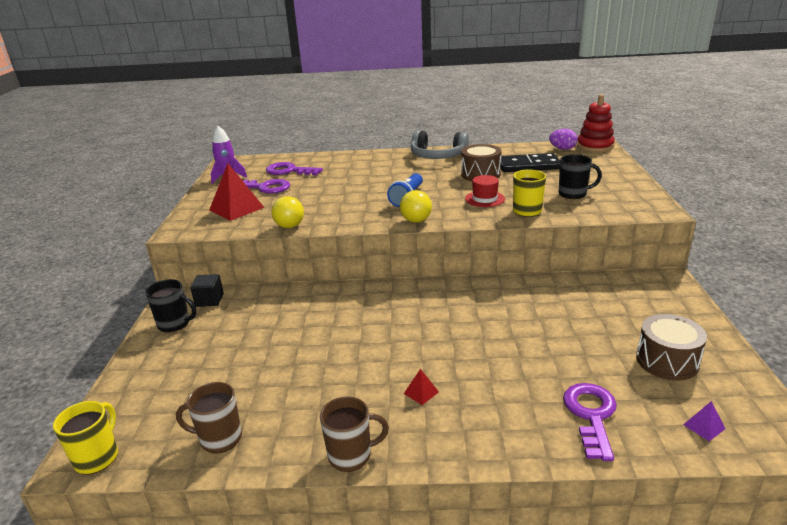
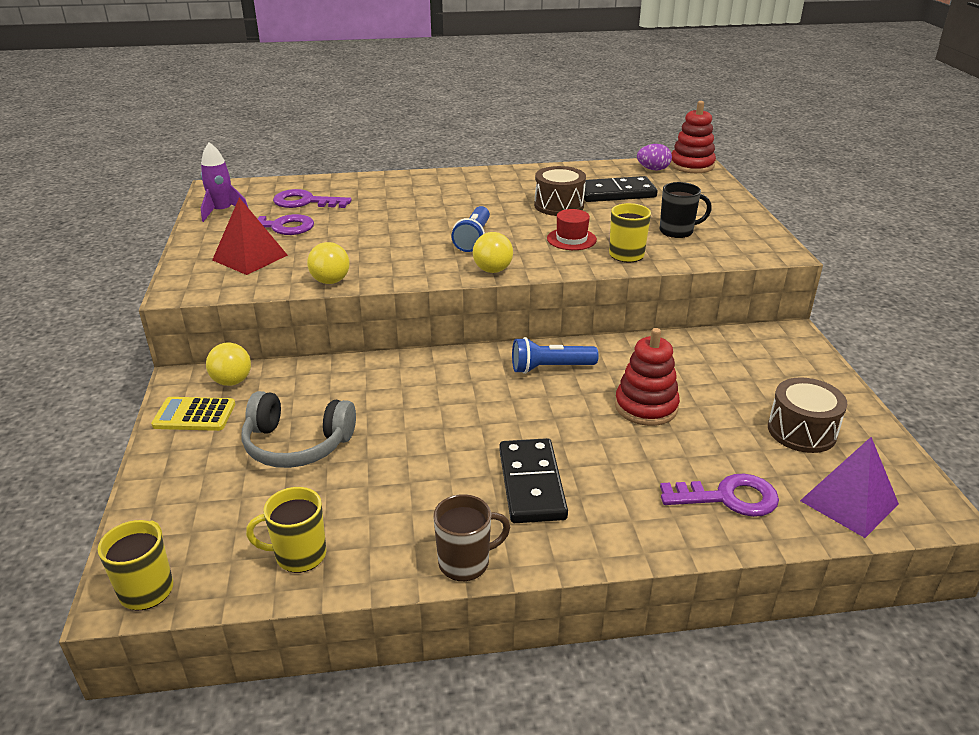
camera: 10 degrees left, 5 degrees up
(175, 324) = (194, 415): black mug -> yellow calculator
(209, 300) = (232, 381): black cube -> yellow ball
(219, 439) = (299, 555): brown mug -> yellow mug
(421, 392) = (531, 484): red pyramid -> black domino
(437, 156) = (498, 180): grey headphones -> grey headphones (297, 444)
(456, 299) = (550, 368): none -> blue flashlight
(531, 334) = (646, 407): none -> red stacking toy
(591, 415) = (728, 498): purple key -> purple key turned 90 degrees clockwise
(704, 426) = (849, 502): purple pyramid -> purple pyramid, size x2.23

